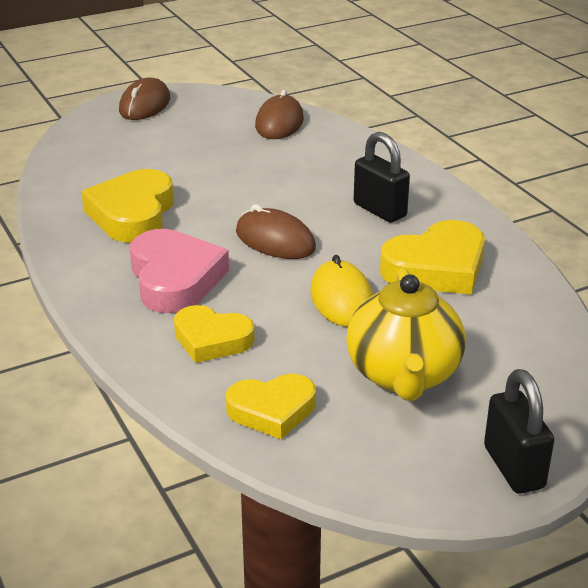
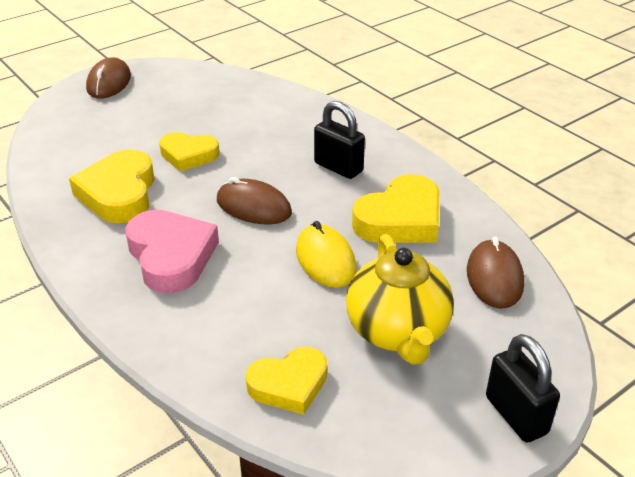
camera: 10 degrees left, 5 degrees up
(212, 339) = (218, 316): yellow heart -> yellow heart (188, 155)
(279, 123) = (232, 90): brown mouse -> brown mouse (494, 277)

